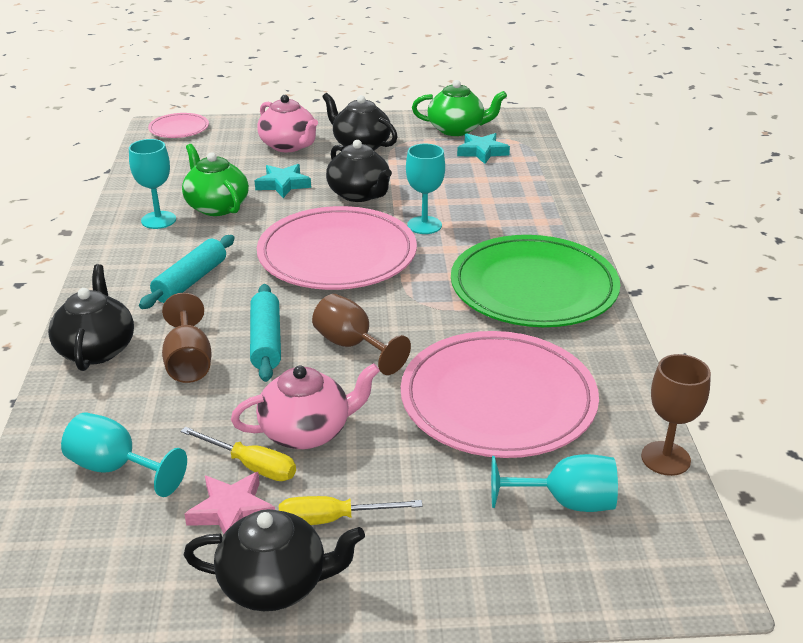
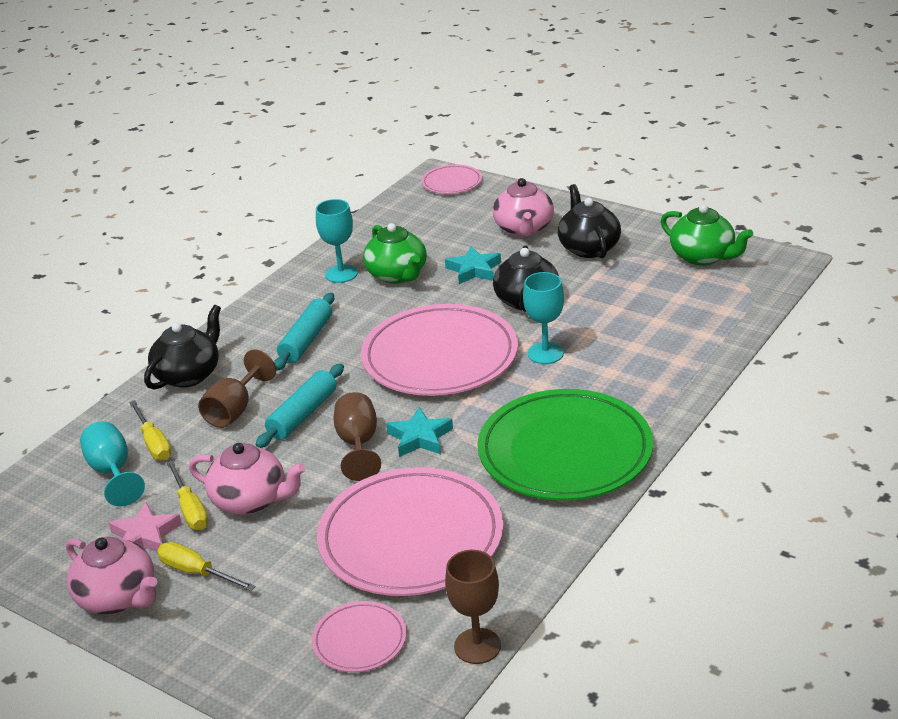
camera: 40 degrees right, 0 degrees up
(132, 423) = (153, 443): none -> yellow screwdriver
(190, 281) = (306, 340): turquoise rolling pin -> turquoise rolling pin turned 45 degrees counterclockwise
(216, 206) = (397, 275): green teapot -> green teapot turned 150 degrees clockwise
(275, 584) = (118, 597): black teapot -> pink teapot
(482, 152) = (696, 291): turquoise star -> turquoise star (420, 437)
(566, 502) = (359, 640): turquoise goblet -> pink plate

